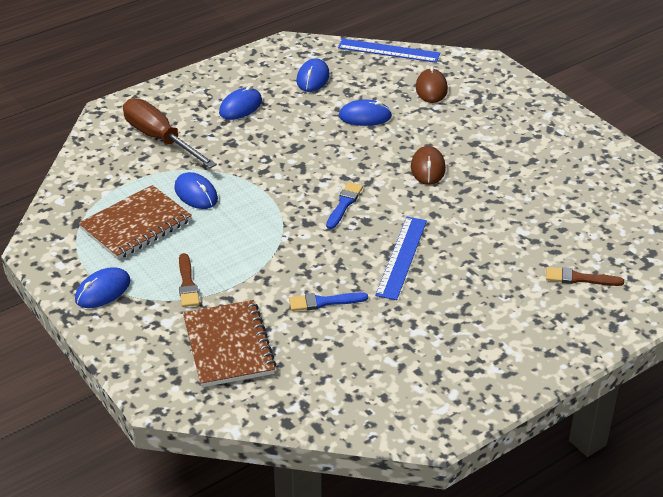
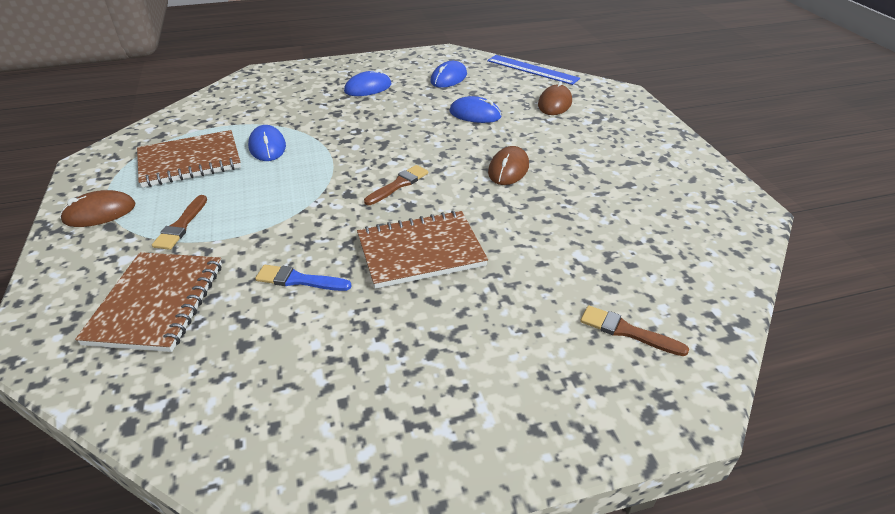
camera: 20 degrees right, 0 degrees up
(103, 291) = (99, 213): blue mouse -> brown mouse
(160, 139) = (278, 99): brown screwdriver -> none
(344, 204) = (398, 185): blue brush -> brown brush
(401, 257) = (420, 251): blue ruler -> brown notebook

